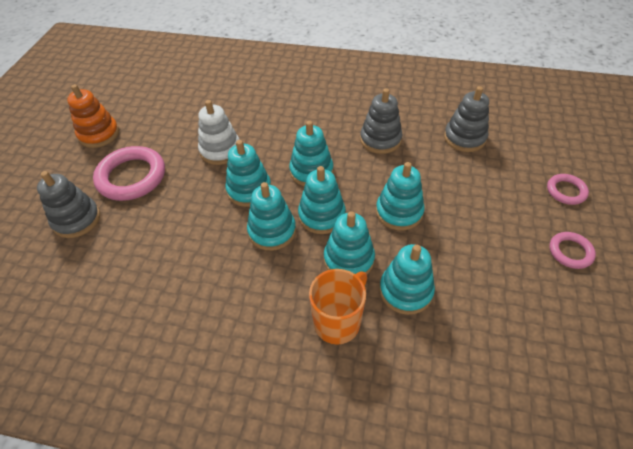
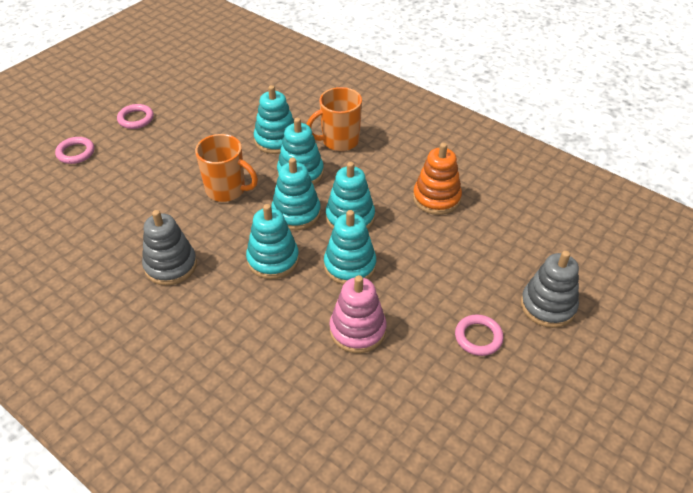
camera: 155 degrees left, 5 degrees down
(99, 134) = (517, 434): orange stacking toy -> orange stacking toy (436, 198)
(131, 177) = (478, 337): pink ring -> pink ring, size x0.53
(220, 150) = (357, 330): white stacking toy -> pink stacking toy
(399, 212) = (227, 190): turquoise stacking toy -> orange mug
(464, 138) = (88, 231): grey stacking toy -> none

